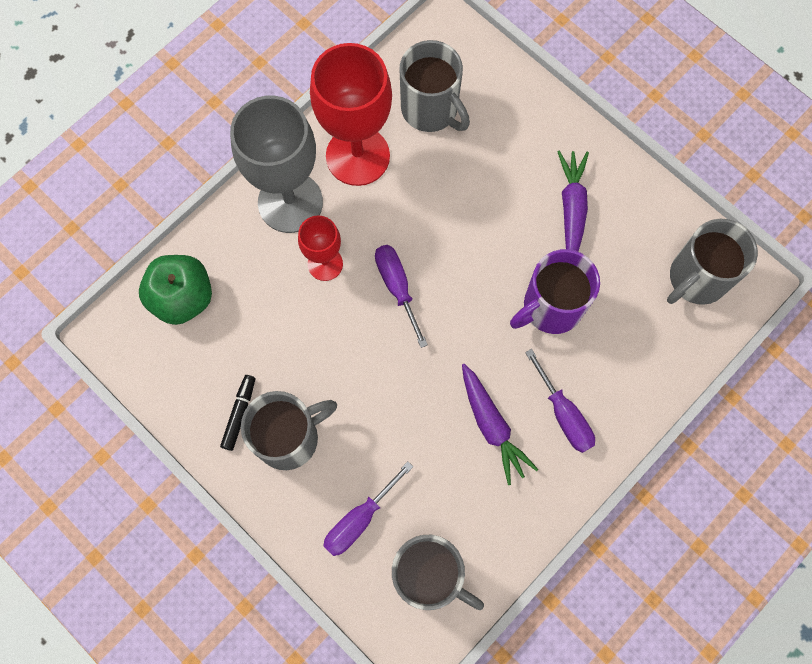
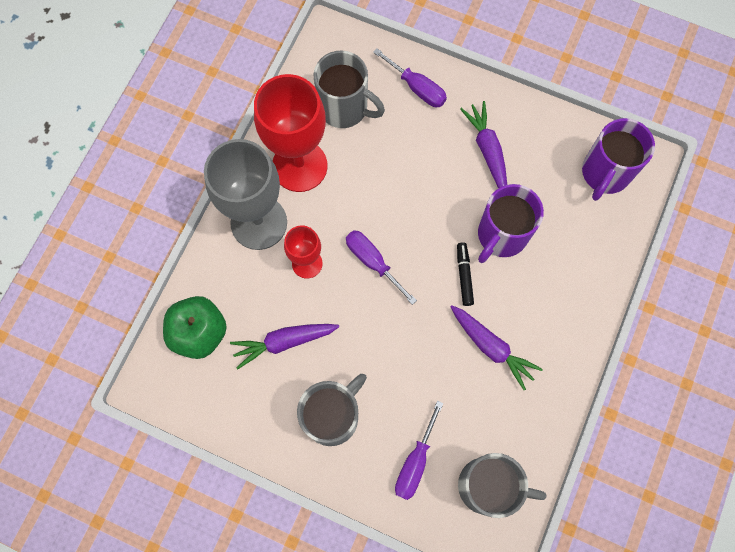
camera: 20 degrees left, 0 degrees up
(239, 413) = (284, 411): black marker -> black marker (464, 275)
(268, 340) = (284, 342): none -> purple carrot
(563, 414) = (544, 318): purple screwdriver -> purple screwdriver (417, 88)
(696, 279) = (605, 173): grey mug -> purple mug

